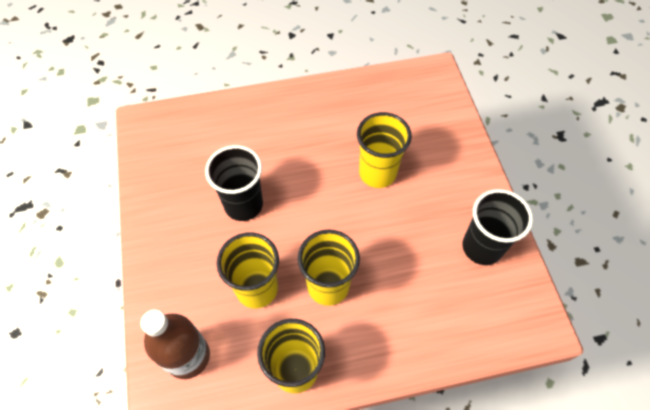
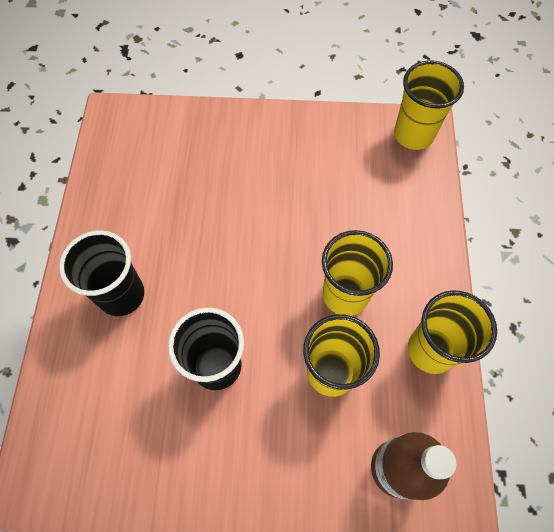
camera: 75 degrees left, 5 degrees up
(377, 173) = (223, 209): yellow cup -> yellow cup (413, 135)
(482, 247) = (337, 144): black cup -> black cup (121, 295)

